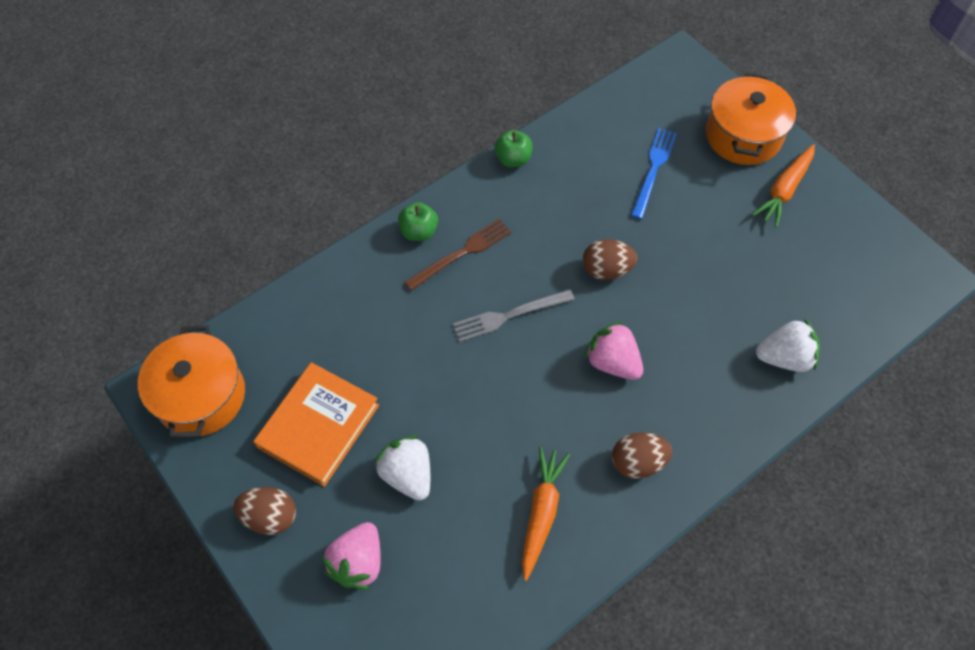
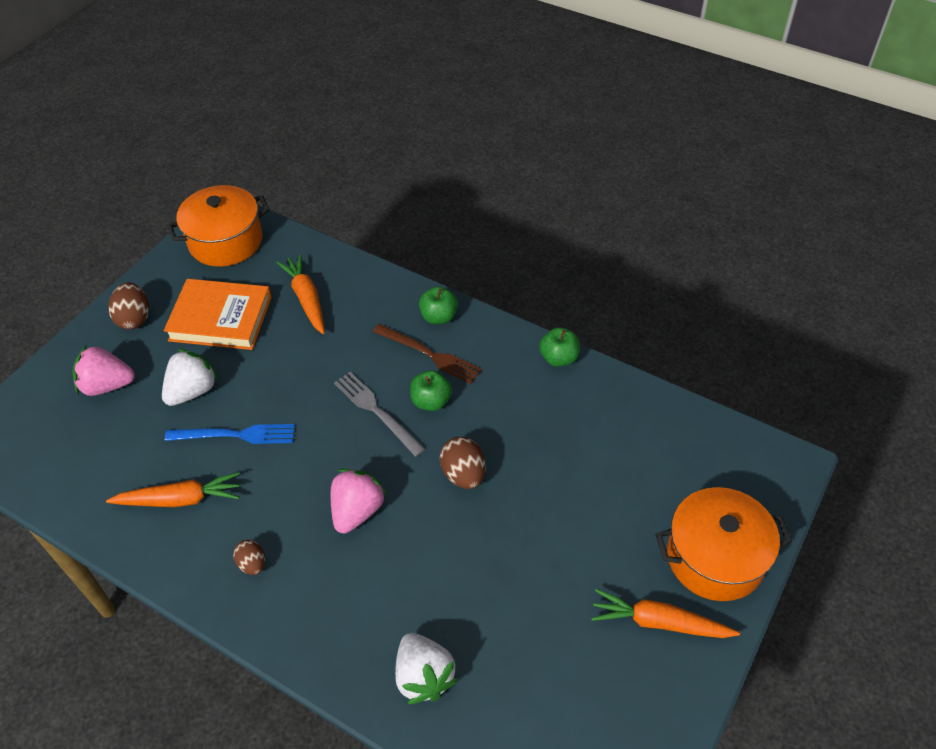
camera: 70 degrees right, 10 degrees down
(334, 337) = (306, 298): none -> orange carrot
(517, 269) = (431, 401): none -> green apple
(637, 462) = (252, 564): brown egg -> brown egg, size x0.63
(653, 170) = (613, 481): blue fork -> blue fork (235, 435)

